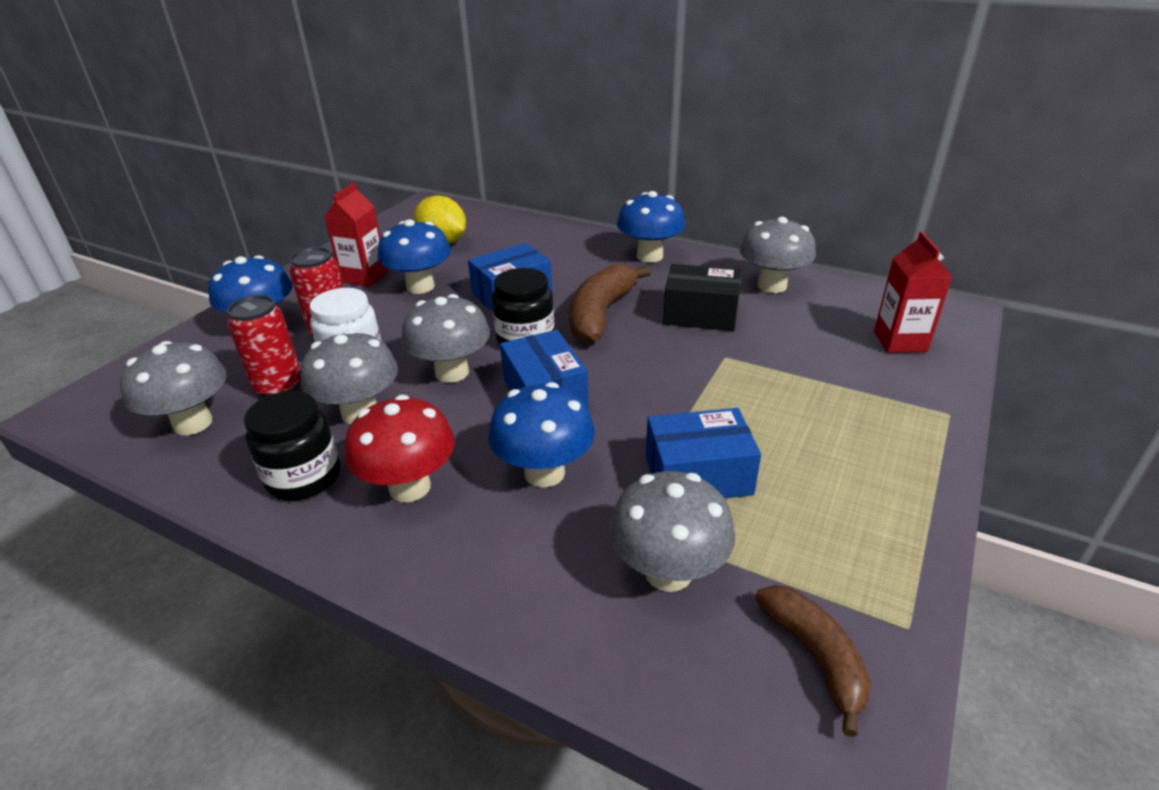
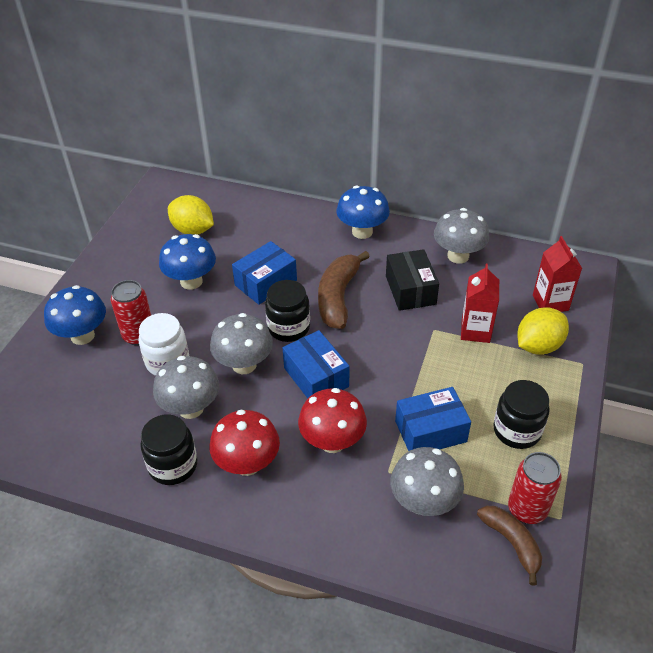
camera: 10 degrees left, 10 degrees up
(193, 423) = (72, 431): grey mushroom -> none
(279, 387) = (121, 392): red can -> red can (527, 509)
(364, 277) = (142, 275): red carton -> red carton (475, 331)
(544, 473) = (332, 441): blue mushroom -> red mushroom
(700, 314) = (410, 290): black box -> black box turned 75 degrees clockwise
(838, 488) = (517, 430): none -> black jar
(879, 387) = (538, 346): none -> yellow lemon

